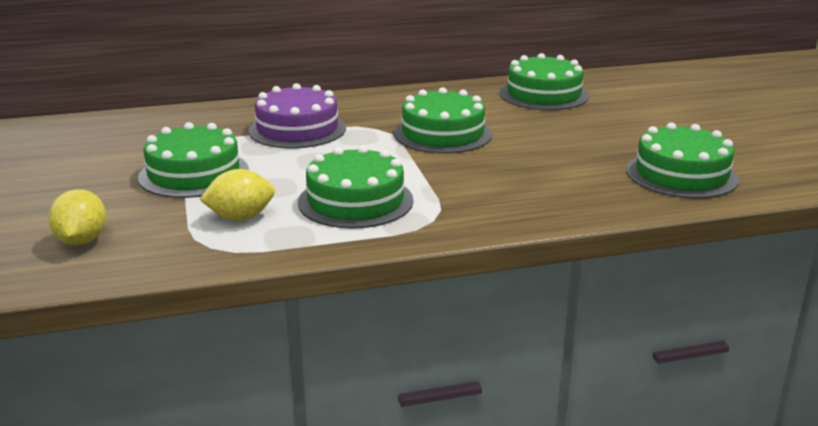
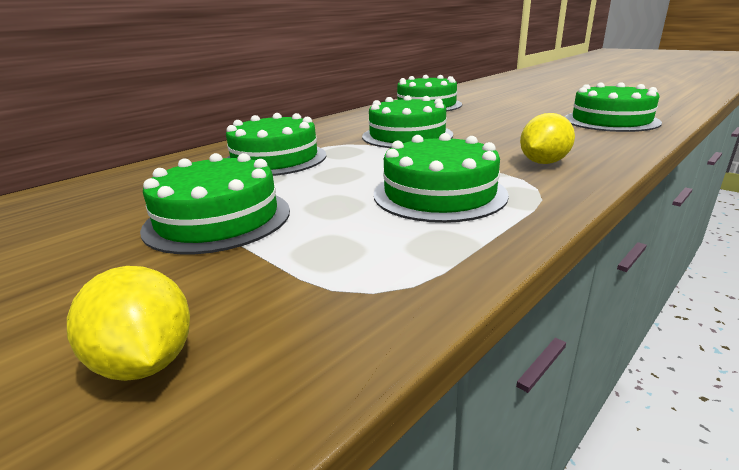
camera: 30 degrees left, 0 degrees up
(240, 217) = (349, 244): yellow lemon -> yellow lemon (543, 162)
(297, 129) = (275, 159): purple cake -> green cake

